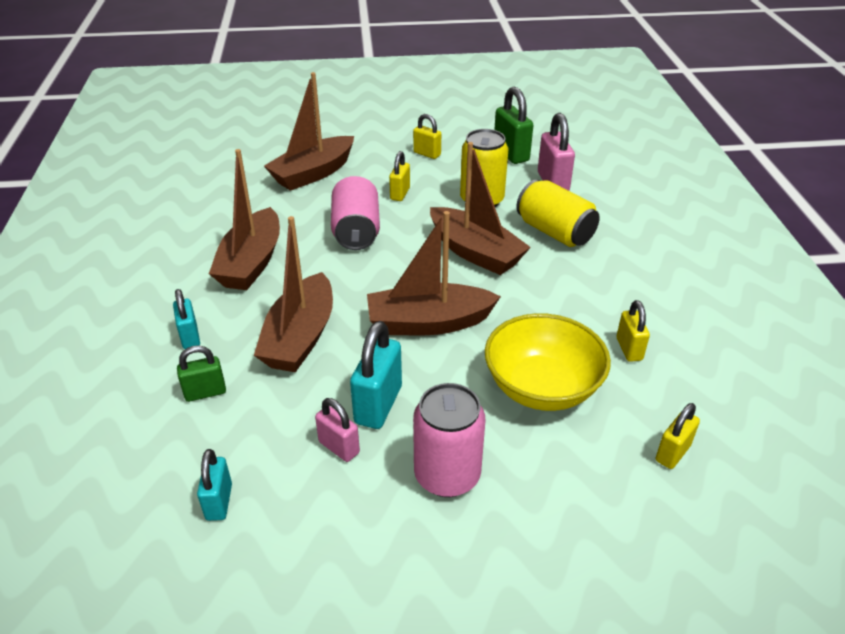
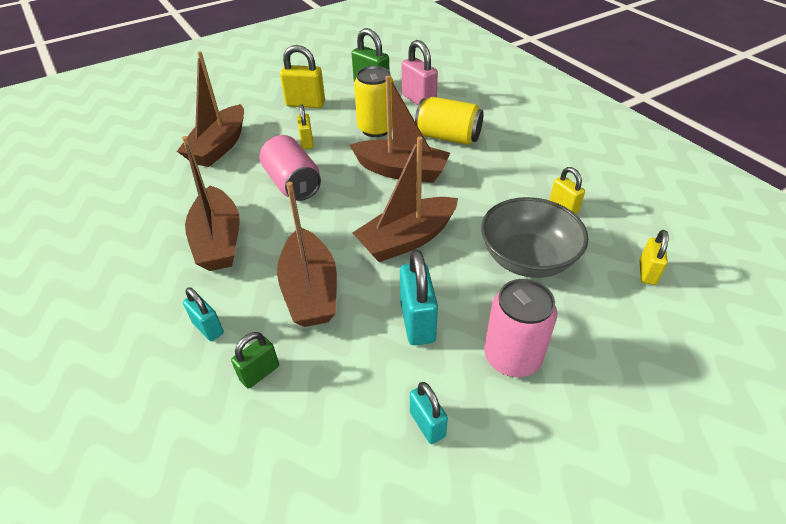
camera: 25 degrees left, 5 degrees up
(219, 502) = (345, 467): turquoise padlock -> turquoise padlock (427, 424)
(339, 447) = (412, 371): pink padlock -> none
(427, 154) = (305, 104): yellow padlock -> yellow padlock, size x1.62
(542, 387) = (527, 259): yellow bowl -> grey bowl

